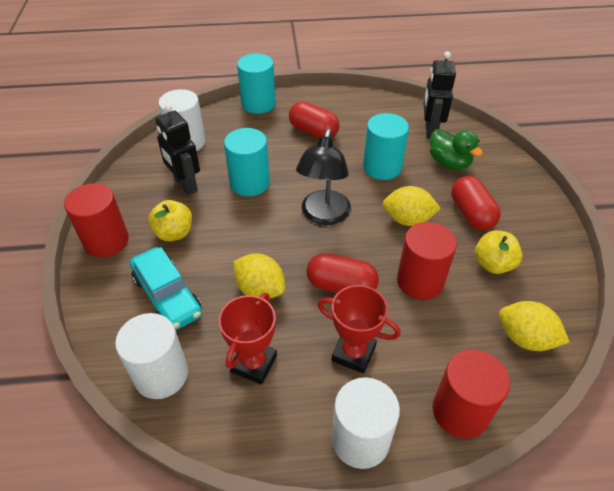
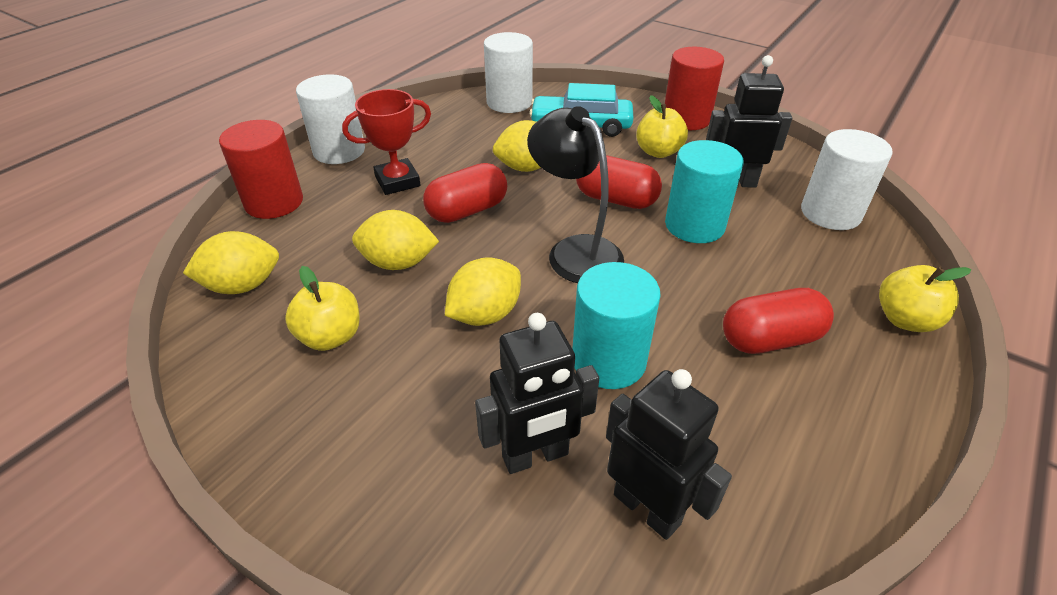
camera: 130 degrees right, 5 degrees down
(254, 363) = (461, 137): red trophy -> none
(258, 104) = (905, 319): turquoise cylinder -> yellow apple
(420, 281) = (398, 263): red cylinder -> yellow lemon
(449, 163) = (535, 456): green duck -> black robot
(471, 214) = (415, 386): red capsule -> red capsule (616, 199)

